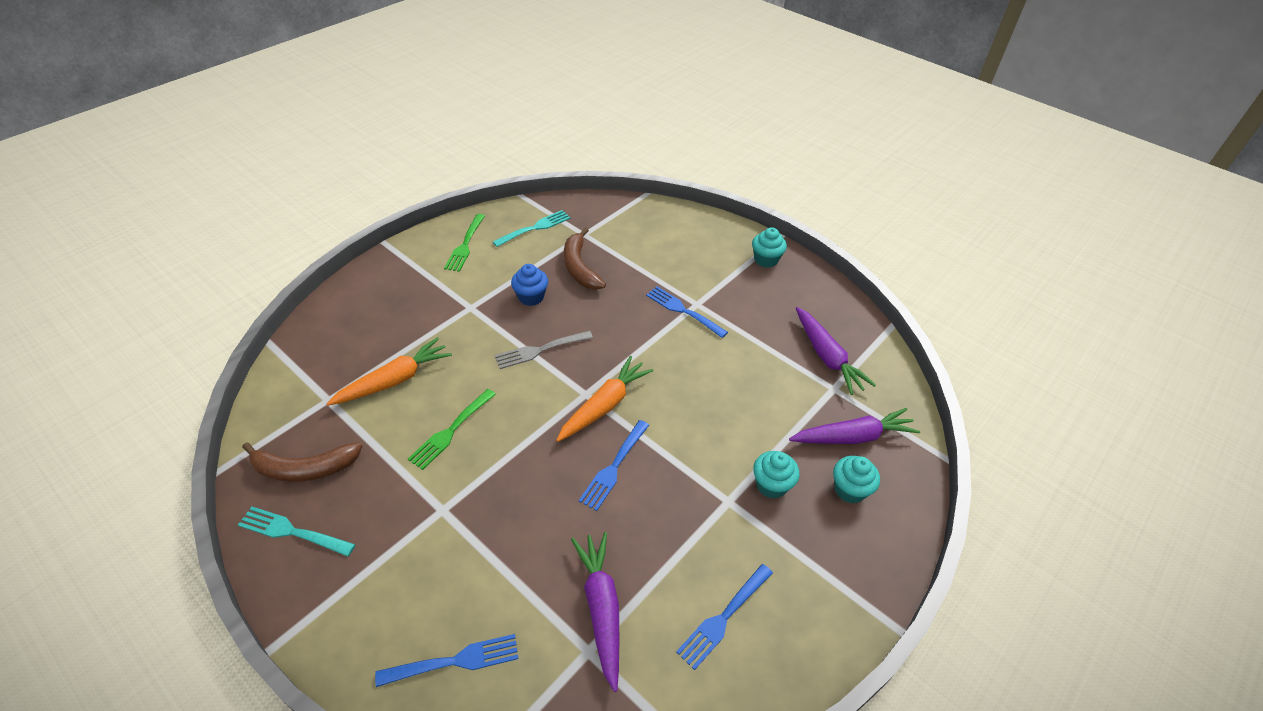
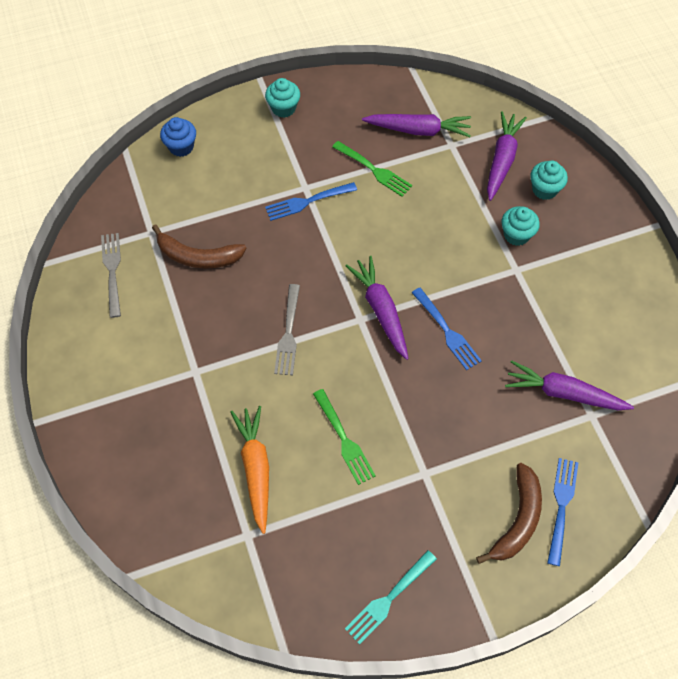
camera: 60 degrees left, 15 degrees up
(304, 468) = (323, 574): brown banana -> brown banana (517, 520)
(465, 244) = (95, 344): green fork -> green fork (373, 170)
(531, 297) = (214, 314): blue cupcake -> blue cupcake (181, 147)
(534, 228) = (112, 271): turquoise fork -> grey fork
(604, 405) = (380, 310): orange carrot -> purple carrot
(724, 616) = (604, 319): blue fork -> none

